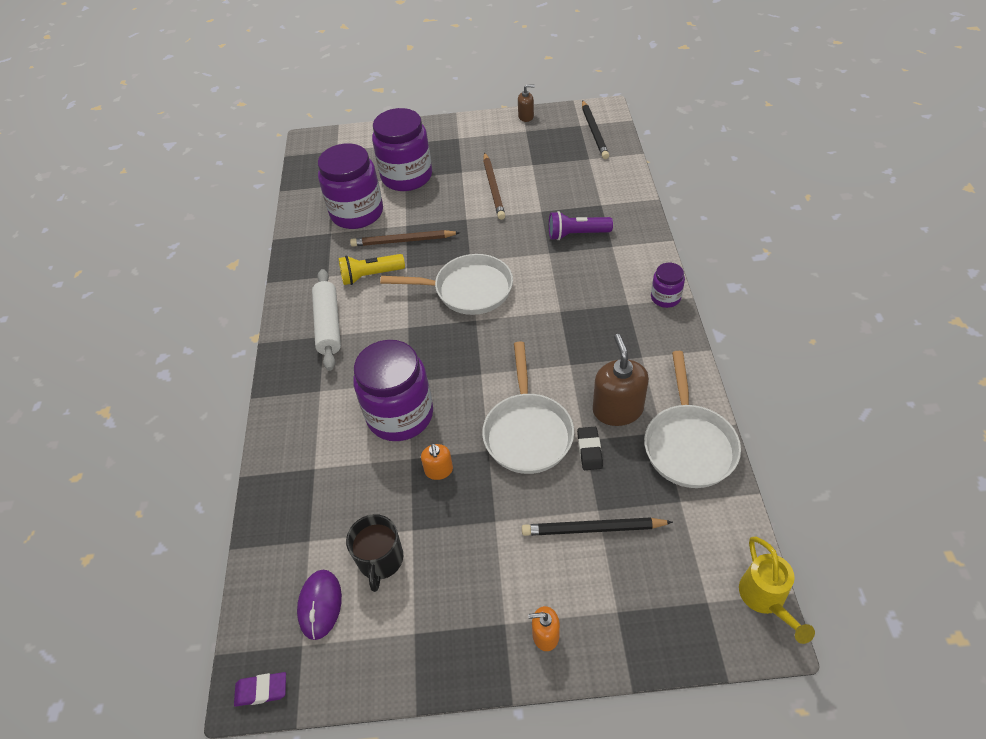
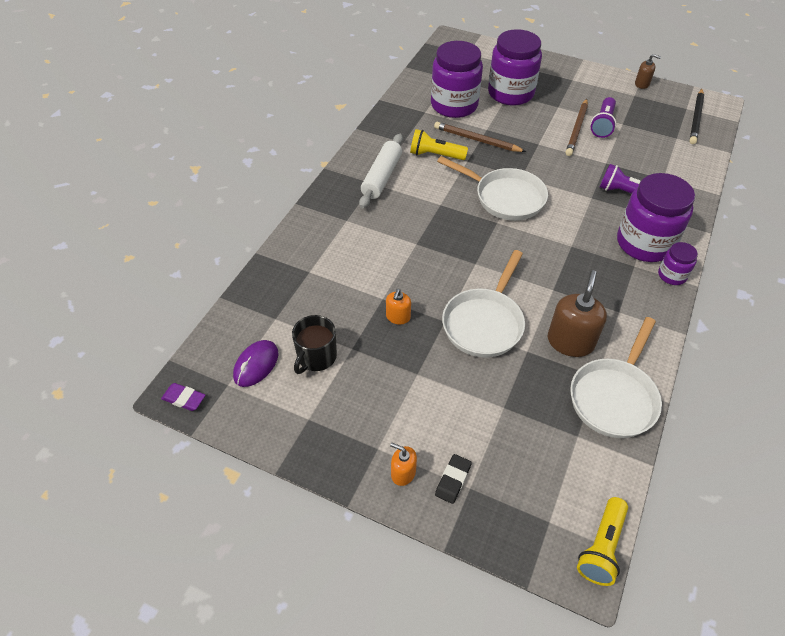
camera: 25 degrees right, 0 degrees up
(400, 415) = (394, 264): purple jar -> purple jar (644, 243)
(514, 173) = (602, 124): none -> purple flashlight
(589, 450) = (526, 360): black eraser -> black eraser (453, 480)
(593, 529) = (490, 419): black pencil -> none
(765, 599) = (601, 547): yellow watering can -> yellow flashlight

